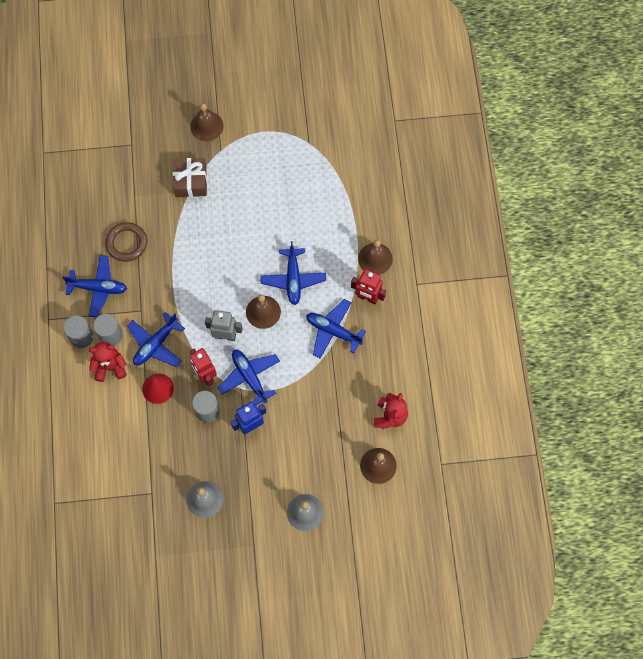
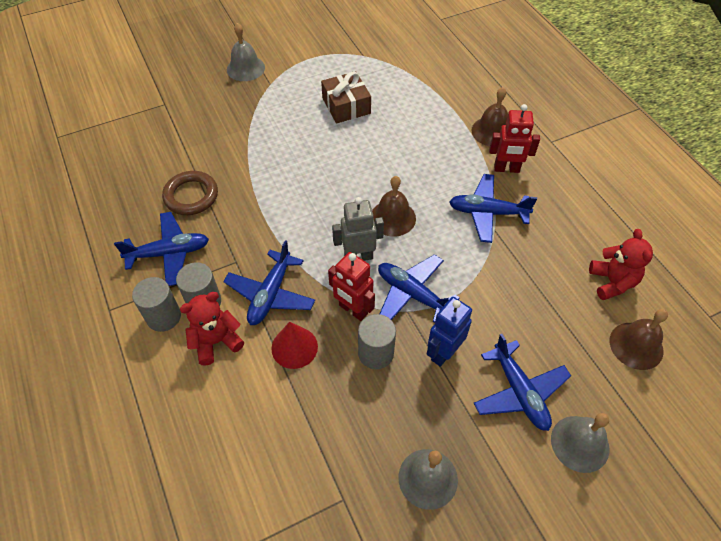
camera: 20 degrees left, 15 degrees down
(190, 181) = (247, 118): brown gift -> brown gift (346, 106)
(207, 126) = (245, 68): brown bell -> grey bell
(293, 279) = (411, 175): blue plane -> blue plane (519, 391)

